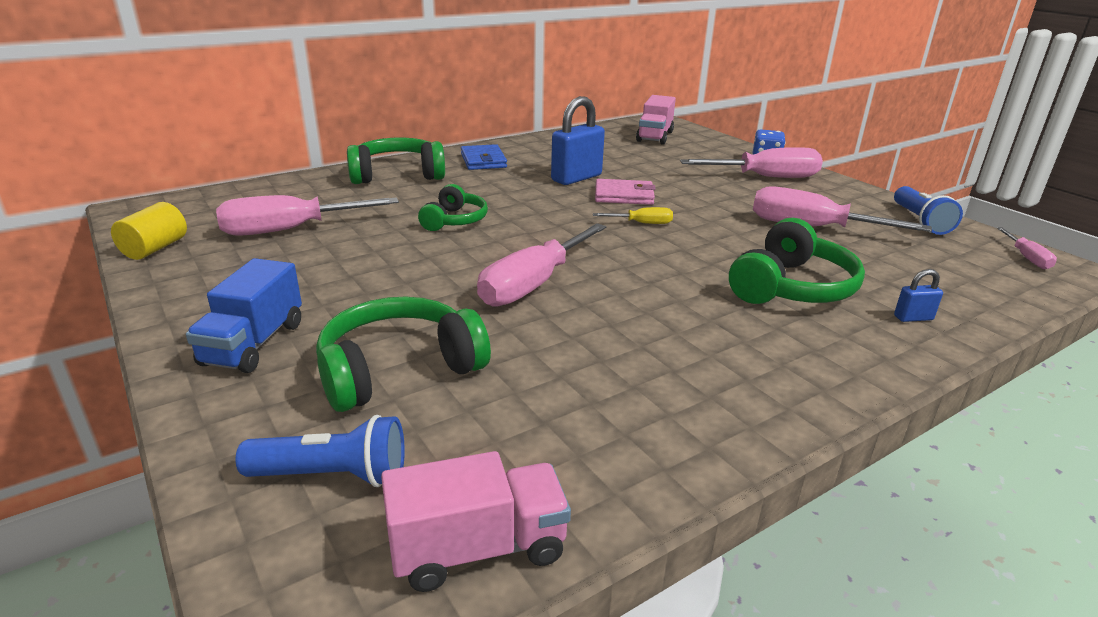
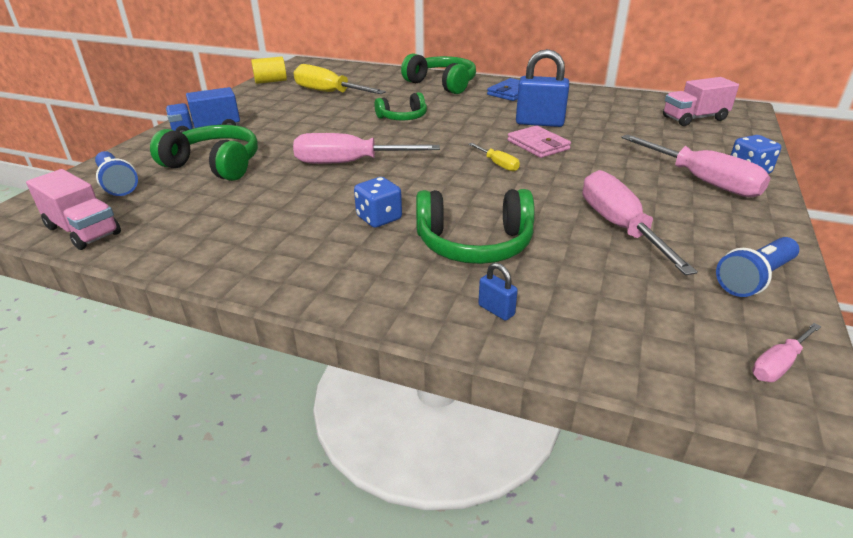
camera: 55 degrees right, 5 degrees up
(291, 230) = (329, 93): pink screwdriver -> yellow screwdriver
(694, 311) = (379, 218): none -> blue dice

